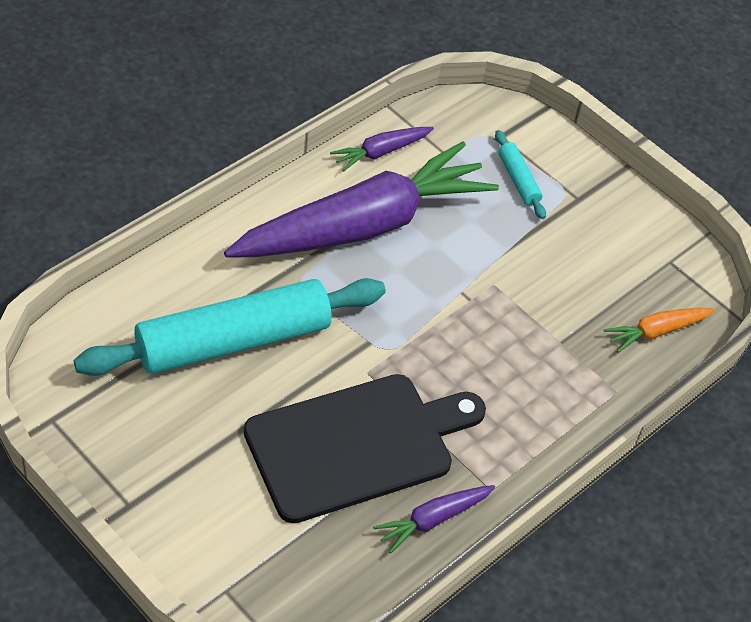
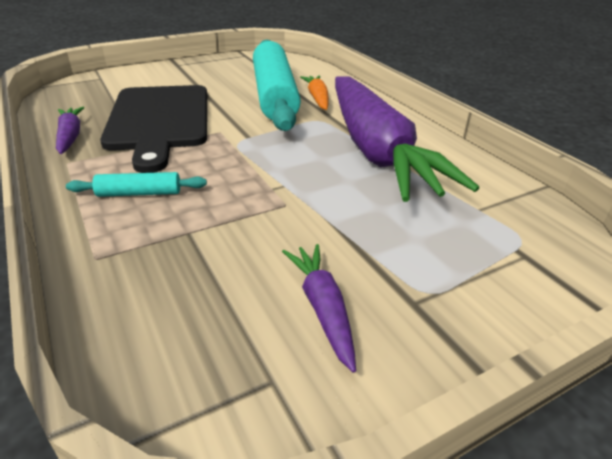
camera: 110 degrees right, 15 degrees down
(381, 152) = (473, 171): purple carrot -> purple carrot (322, 308)
(518, 180) = (445, 253): turquoise rolling pin -> turquoise rolling pin (139, 193)
(656, 332) = (152, 320): orange carrot -> orange carrot (317, 98)

